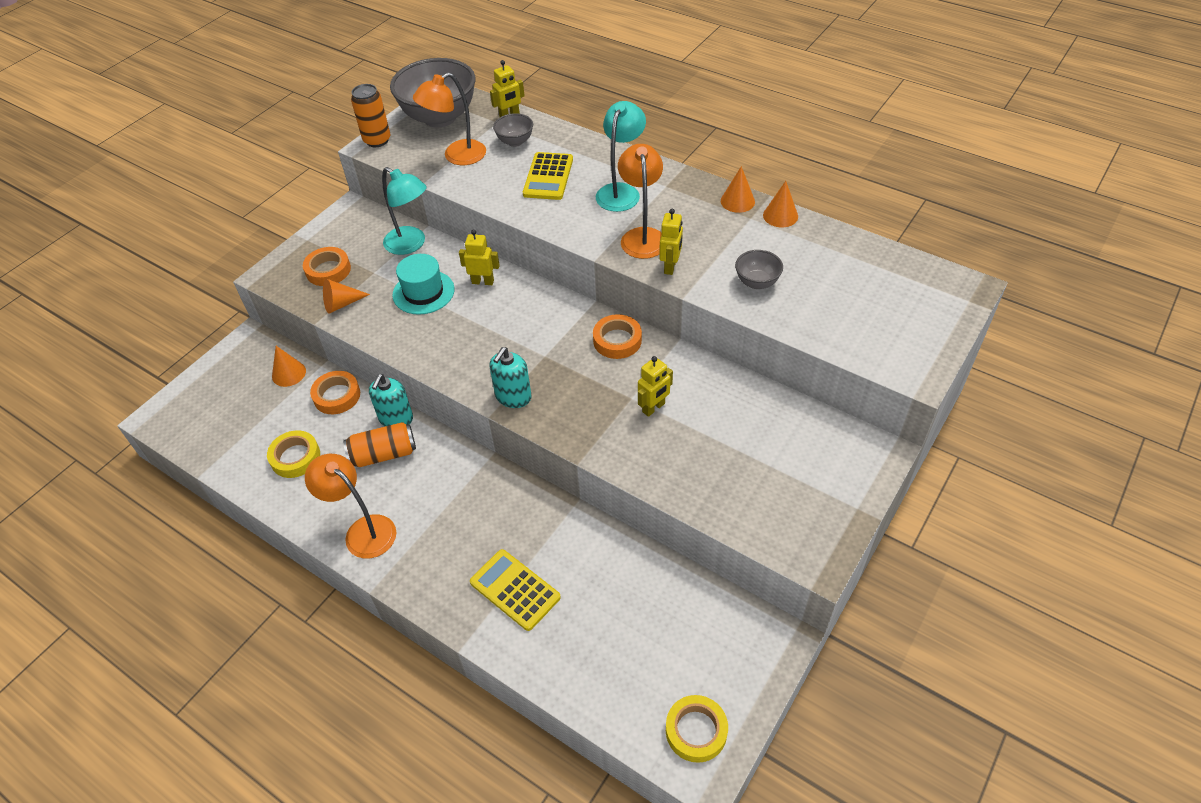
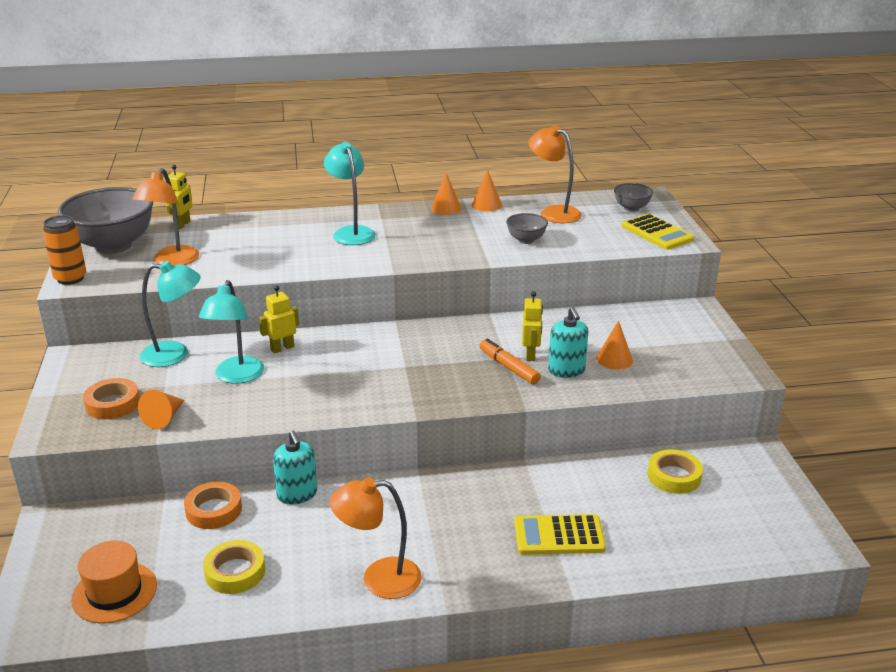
camera: 45 degrees left, 20 degrees down
(224, 423) = (114, 592): none -> orange hat
(289, 373) = (135, 521): orange cone -> orange cone (614, 359)
(383, 454) = (321, 522): orange can -> none
(423, 292) = (236, 377): turquoise hat -> turquoise lamp
(513, 396) = (417, 399): turquoise soap dispenser -> turquoise soap dispenser (566, 370)
(515, 141) = (213, 236): grey bowl -> grey bowl (631, 208)
(548, 177) = (277, 245): yellow calculator -> yellow calculator (657, 233)
(617, 340) = (447, 333): orange tape -> none
(619, 409) = (509, 367): none -> orange marker
(642, 236) = (408, 248): orange lamp -> orange lamp (553, 212)
(670, 267) = (455, 255): yellow robot -> none
(696, 731) = (786, 528): yellow tape -> yellow tape (674, 476)

